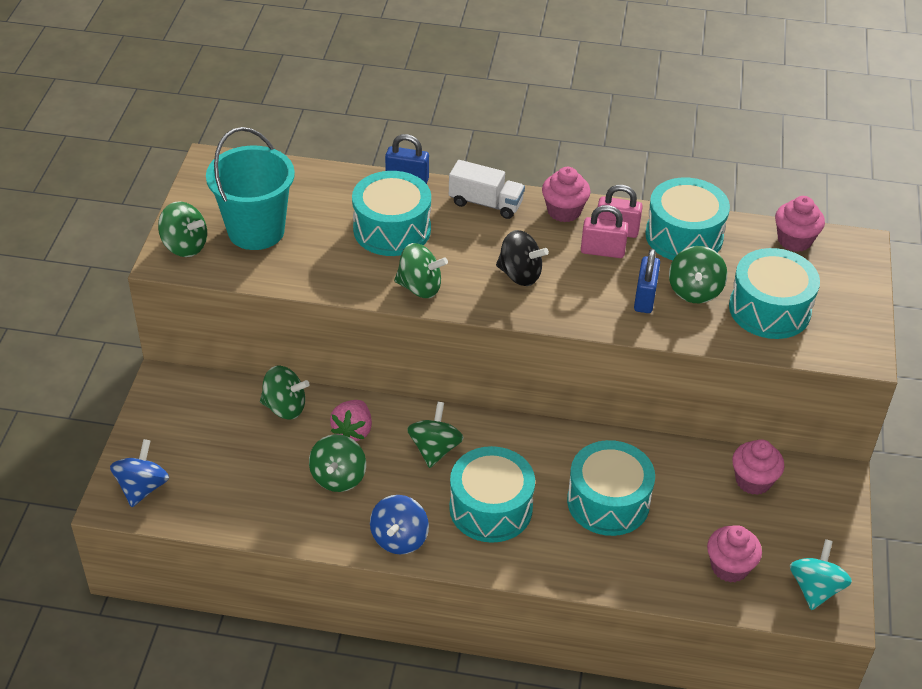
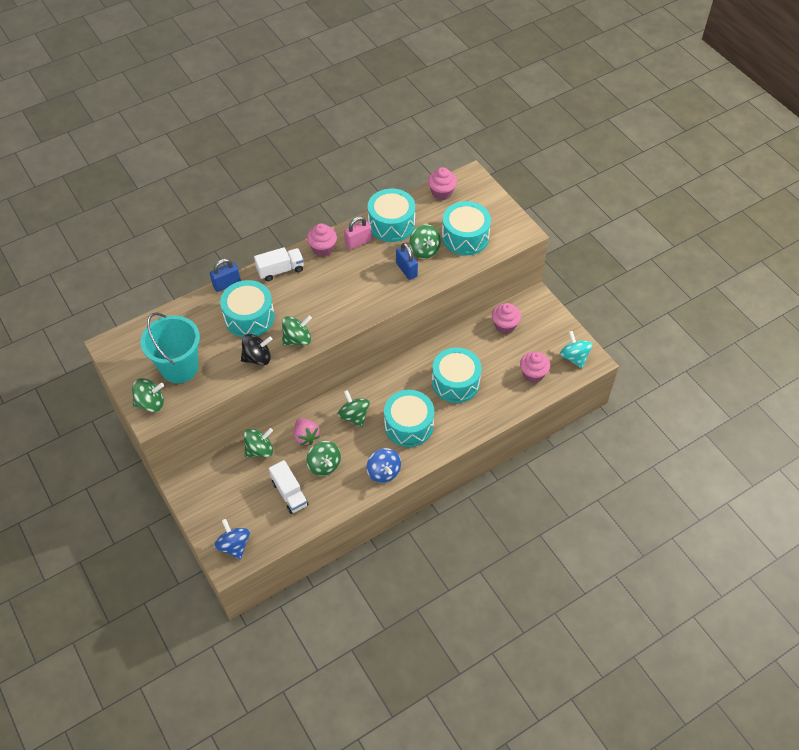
camera: 40 degrees left, 10 degrees up
(264, 478) = (289, 493): none -> white truck
(520, 275) = (338, 298): black spinning top -> black spinning top (257, 358)
(602, 251) = (363, 258): pink padlock -> none

